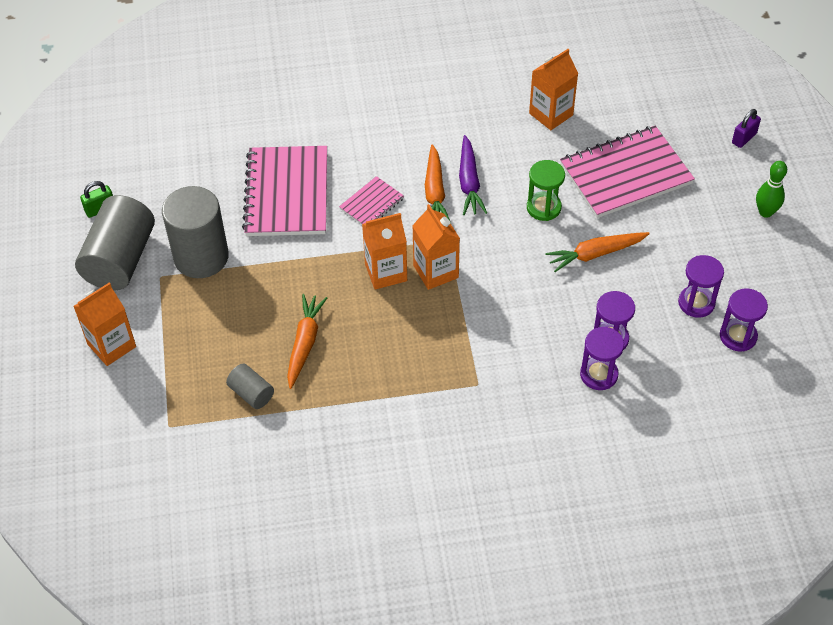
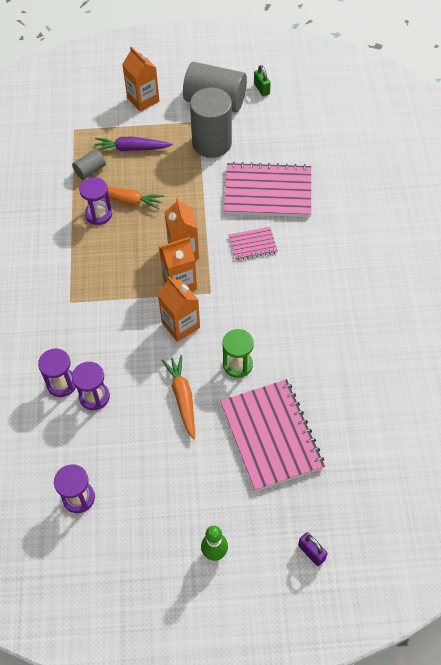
camera: 95 degrees right, 5 degrees up
(372, 204) = (252, 244): pink notebook -> pink notebook turned 60 degrees counterclockwise
(435, 192) = (261, 287): orange carrot -> none
(469, 182) = (270, 312): purple carrot -> purple carrot (131, 149)
(551, 114) = (348, 383): orange carton -> orange carton (180, 325)
(696, 303) = (119, 470): purple hourglass -> purple hourglass (99, 214)

